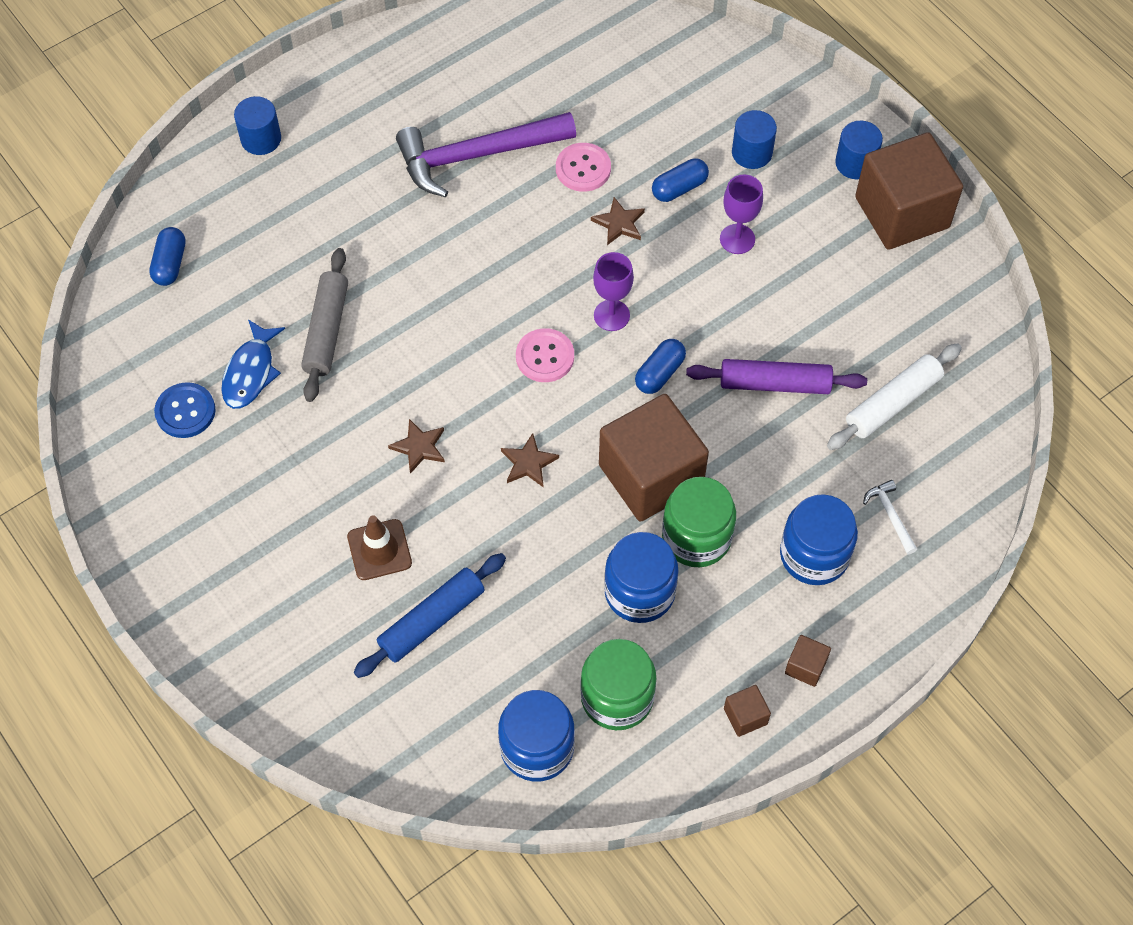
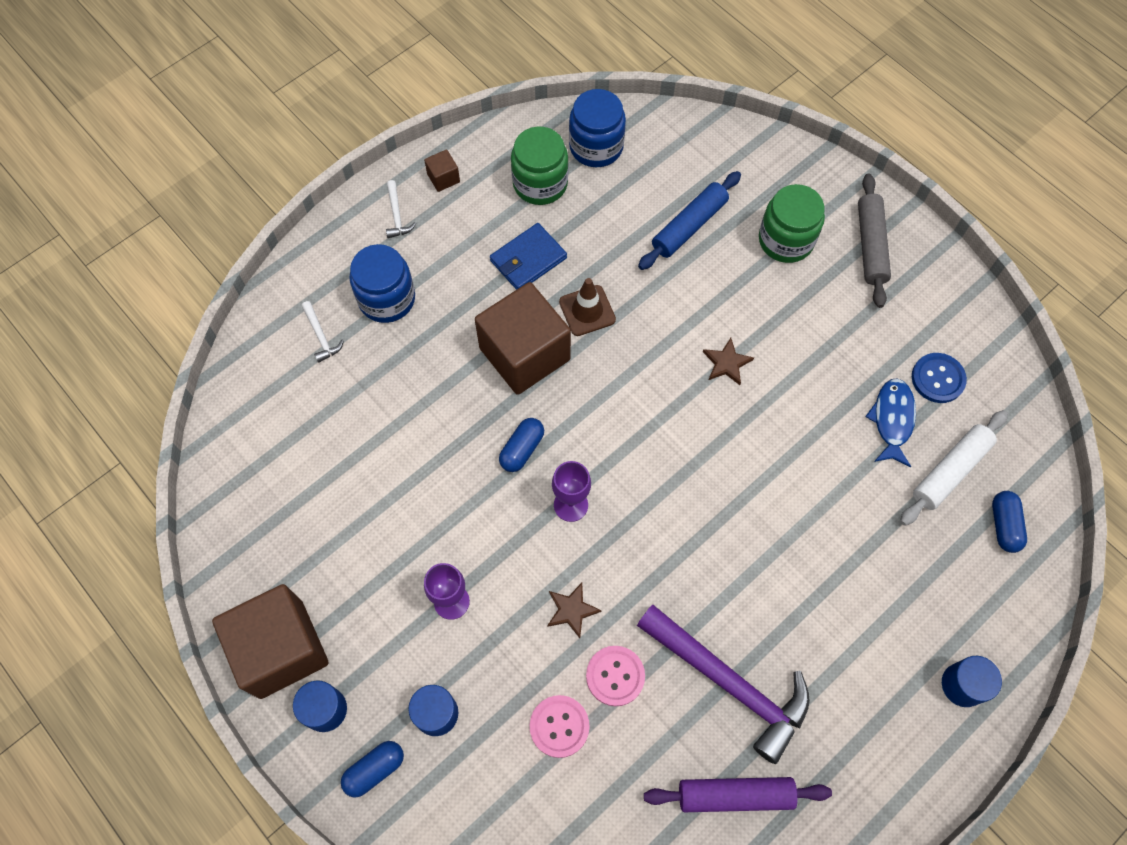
camera: 175 degrees right, 5 degrees up
(326, 331) = (835, 466): grey rolling pin -> grey rolling pin (870, 245)
(379, 550) = (741, 275): brown traffic cone -> brown traffic cone (587, 311)
(477, 156) = (729, 683): purple hammer -> purple hammer turned 60 degrees clockwise
(528, 463) = (630, 357): brown star -> none
(545, 357) = (628, 457): pink button -> pink button (559, 726)
(639, 592) = (528, 259): blue jar -> blue wallet
(679, 188) = (512, 660): blue capsule -> blue capsule (374, 769)
(696, 537) = (484, 305): green jar -> green jar (786, 240)
(774, 383) = (416, 448): purple rolling pin -> purple rolling pin (735, 795)
(805, 666) = (397, 215): brown cube -> white hammer
(892, 403) = (310, 437): white rolling pin -> white rolling pin (950, 471)

